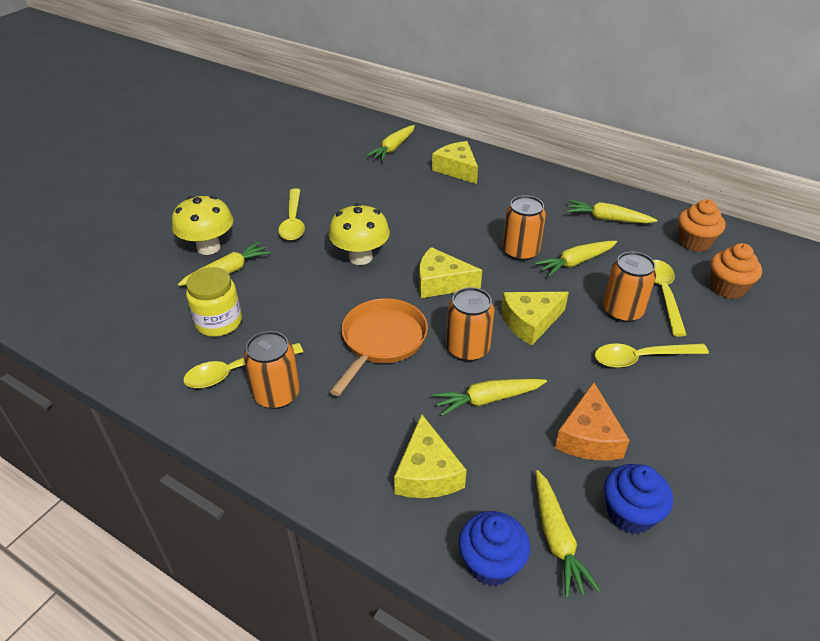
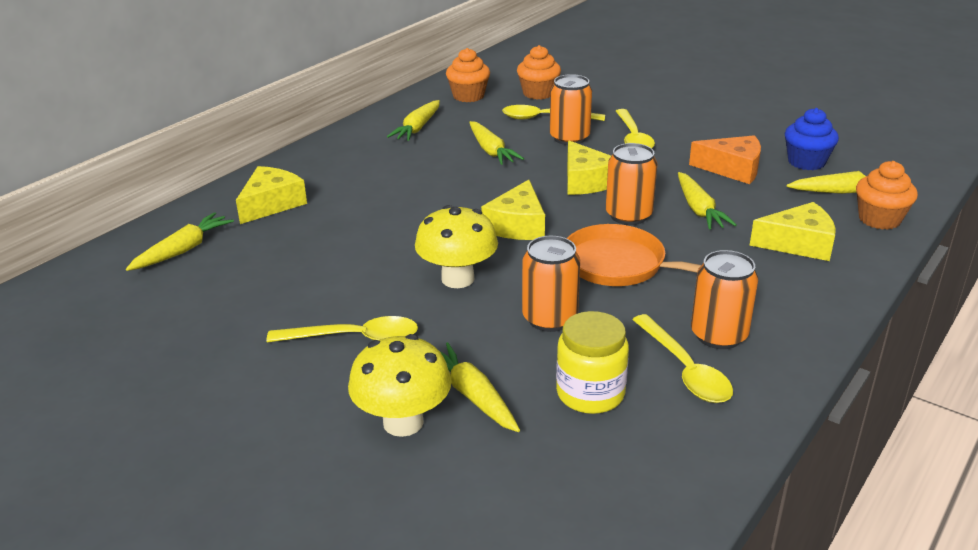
camera: 85 degrees left, 10 degrees down
(393, 148) = (183, 250): yellow carrot -> yellow carrot turned 90 degrees counterclockwise
(457, 169) = (271, 204): yellow cheese -> yellow cheese turned 150 degrees clockwise
(491, 563) = (879, 219): blue cupcake -> orange cupcake
(520, 252) = (466, 177): orange can -> orange can (550, 318)

